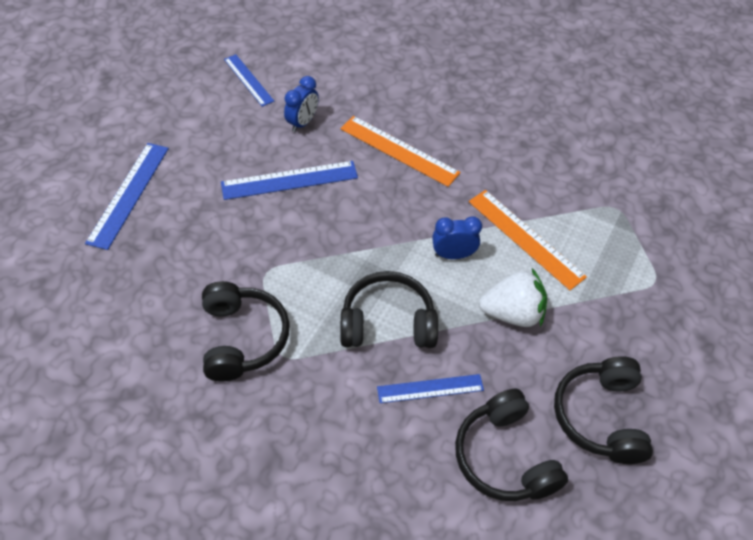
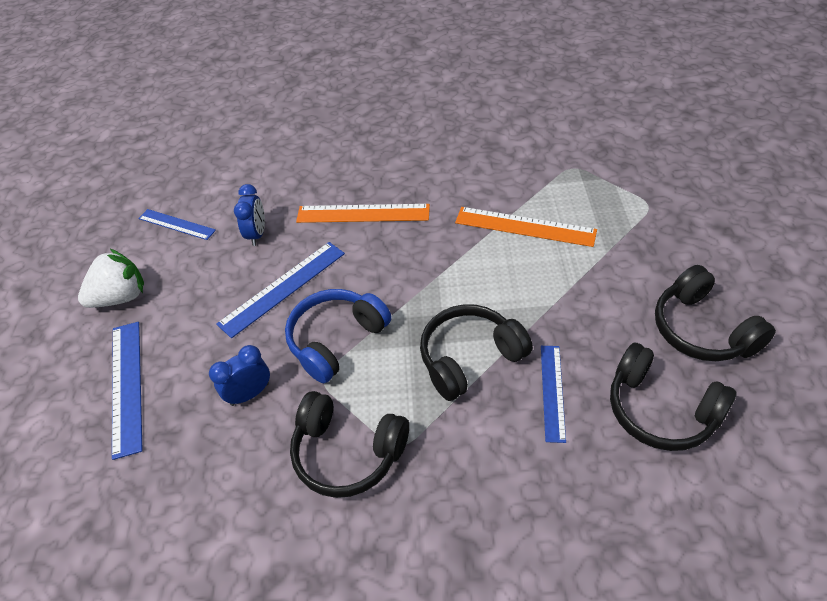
camera: 25 degrees left, 5 degrees down
(242, 338) = (347, 452): black headphones -> black headphones turned 150 degrees clockwise
(298, 247) = (336, 340): none -> blue headphones
(430, 389) = (553, 392): blue ruler -> blue ruler turned 45 degrees counterclockwise
(453, 255) = (478, 271): blue clock -> blue clock (250, 394)
(512, 313) = (565, 290): white strawberry -> white strawberry (121, 297)

